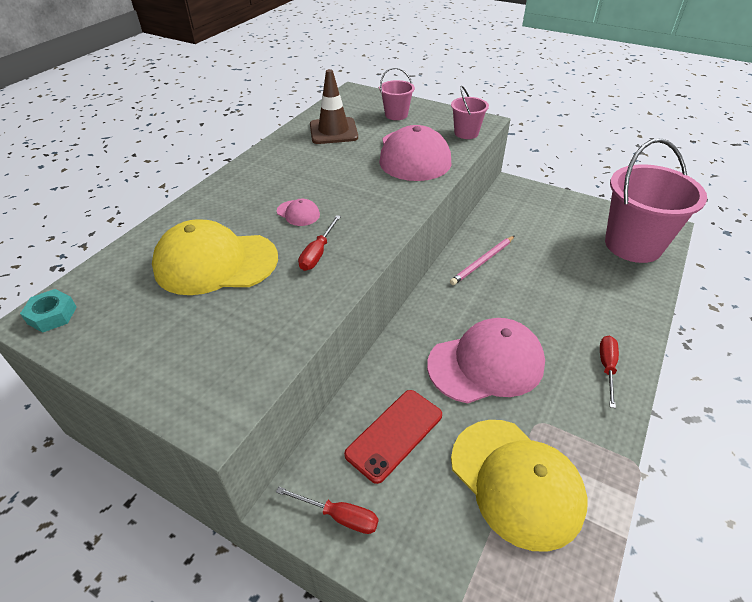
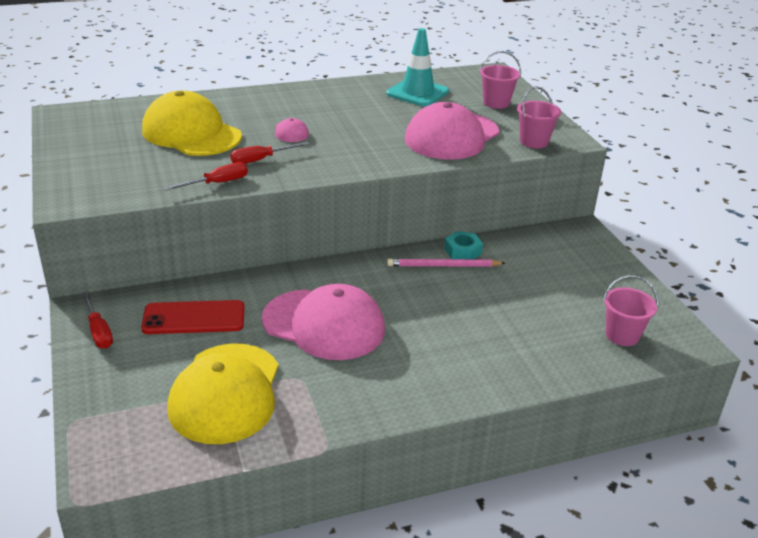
camera: 40 degrees right, 10 degrees down
(52, 315) = (70, 115): turquoise nut -> turquoise nut (463, 251)
(333, 131) = (417, 93): brown traffic cone -> turquoise traffic cone
(607, 367) = (417, 388): red screwdriver -> red screwdriver (217, 183)
(633, 245) = (622, 335): pink bucket -> pink bucket, size x0.47

